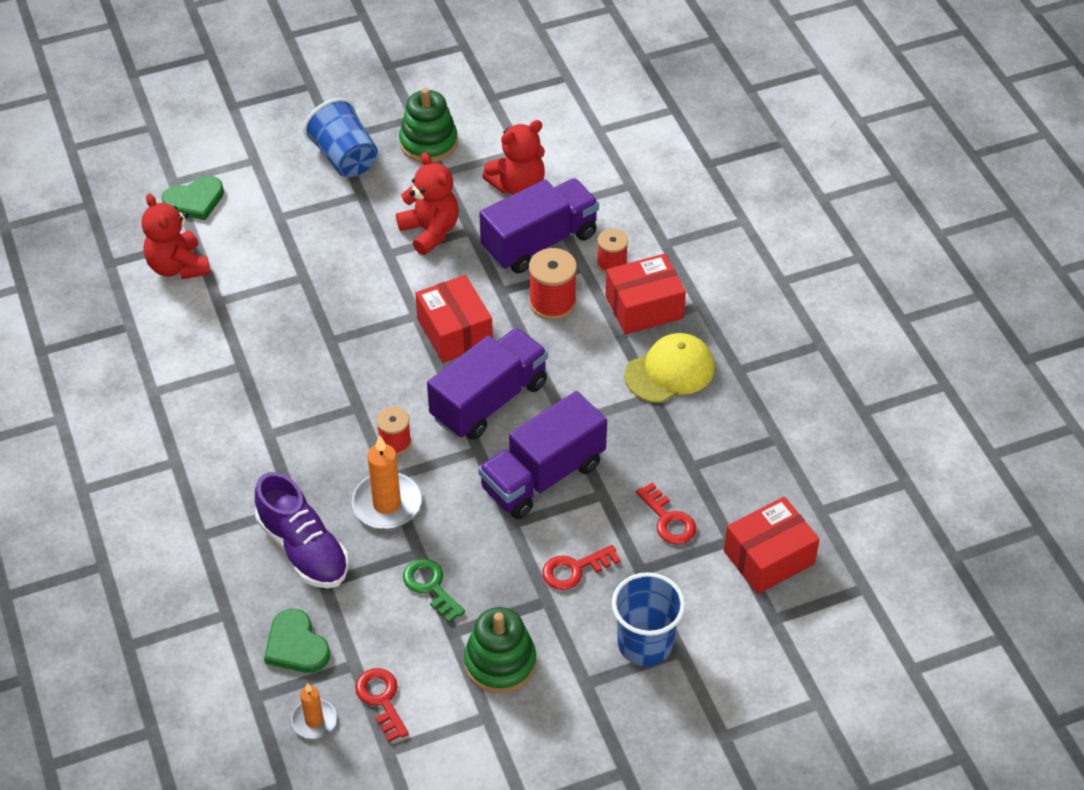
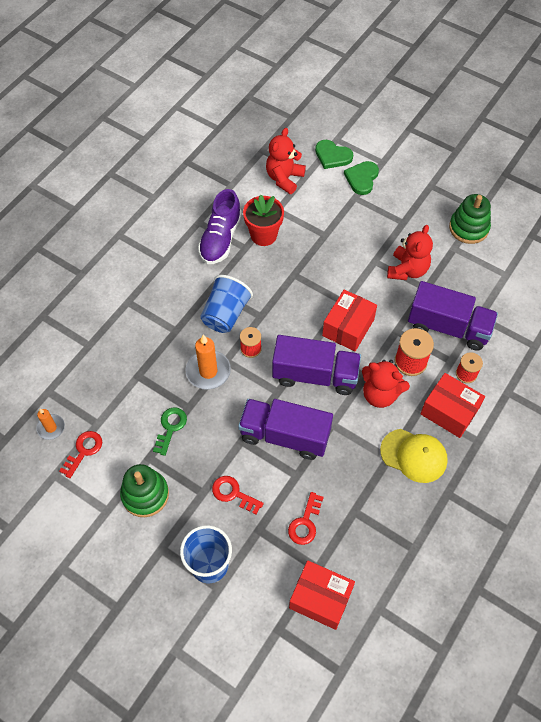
camera: 55 degrees right, 10 degrees up
(243, 336) = (263, 235): none -> red flower pot
(296, 645) = (90, 389): green heart -> green heart (362, 178)
(303, 549) = (152, 352): purple shoe -> purple shoe (220, 239)
(344, 158) = (421, 198): blue cup -> blue cup (225, 314)
(518, 186) = (479, 290): red teddy bear -> red teddy bear (380, 394)

